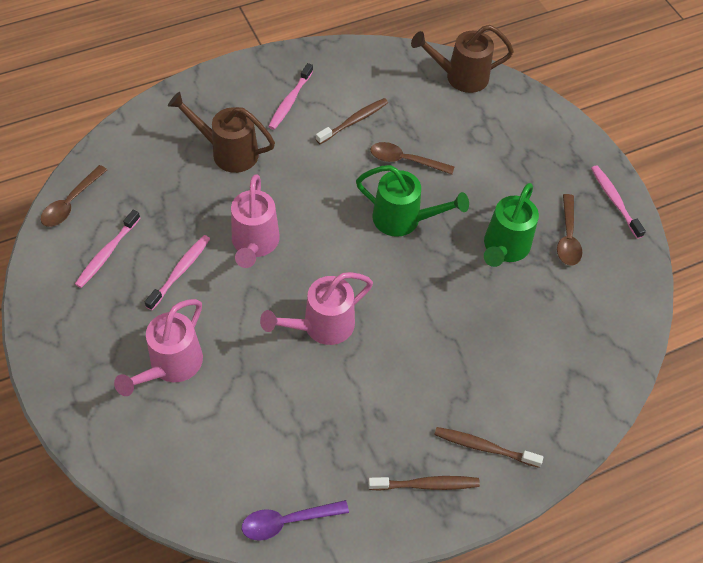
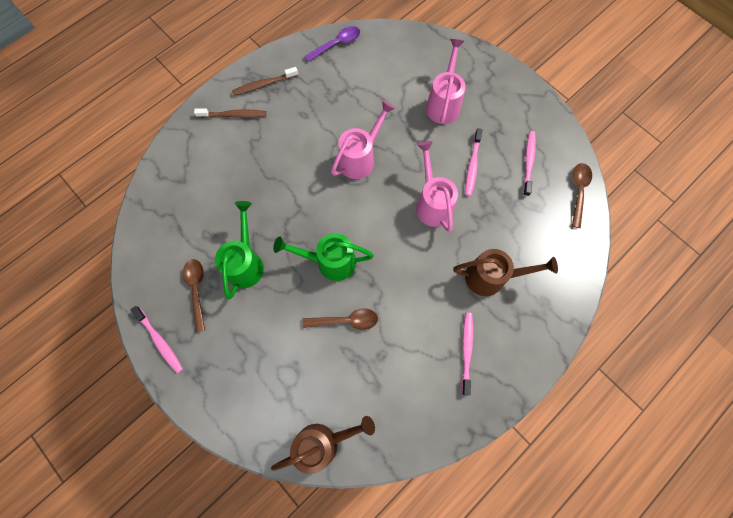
camera: 165 degrees right, 15 degrees up
(354, 121) = (403, 348): brown toothbrush -> none

